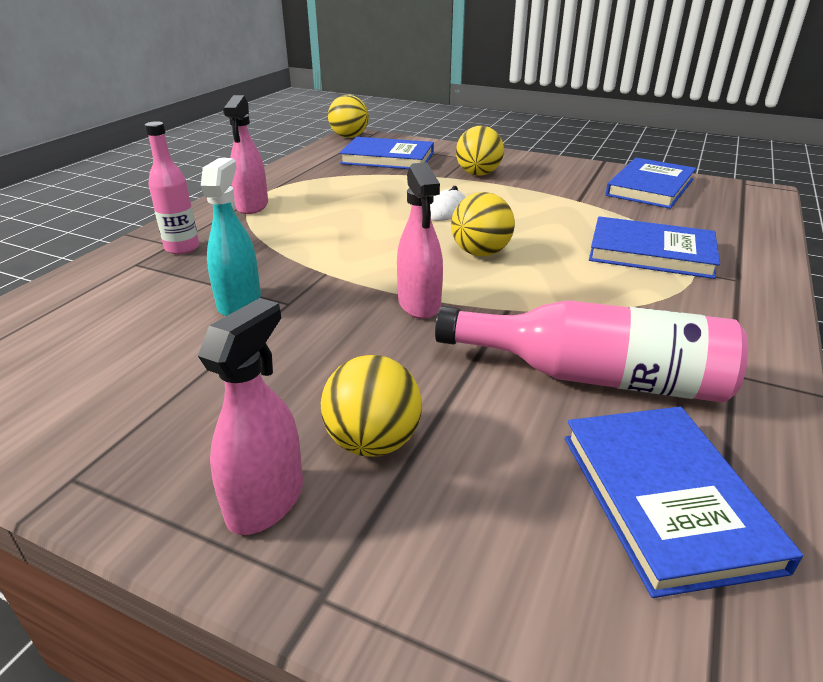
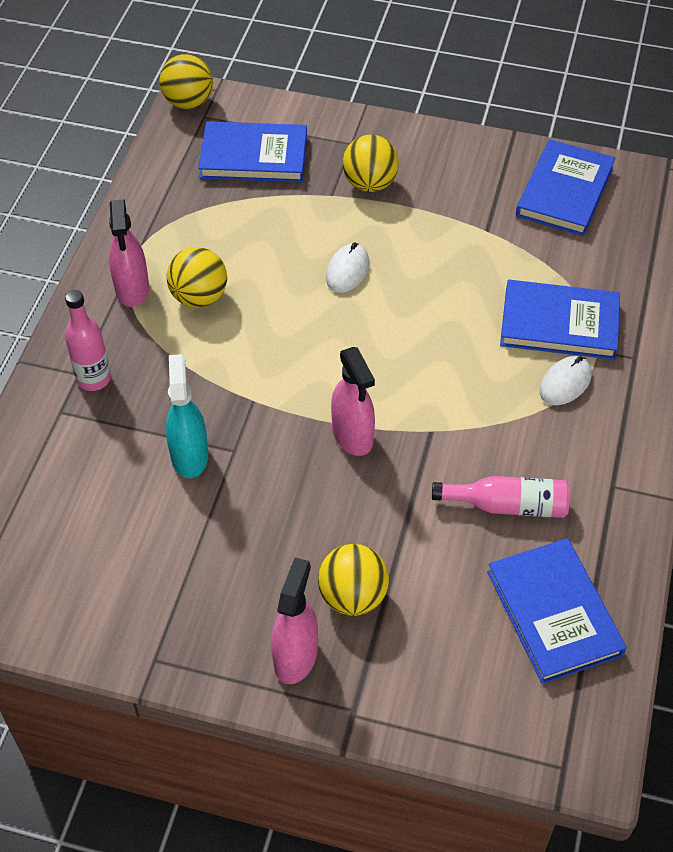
camera: 10 degrees left, 20 degrees up
(480, 253) = (395, 346): yellow ball -> yellow ball (199, 297)
(595, 377) = (507, 505): pink bottle -> pink bottle, size x0.60
(661, 289) = (565, 383): none -> white mouse

